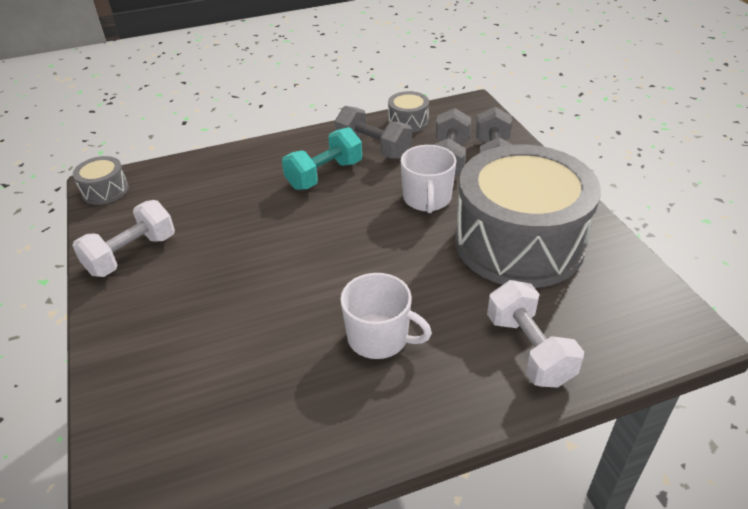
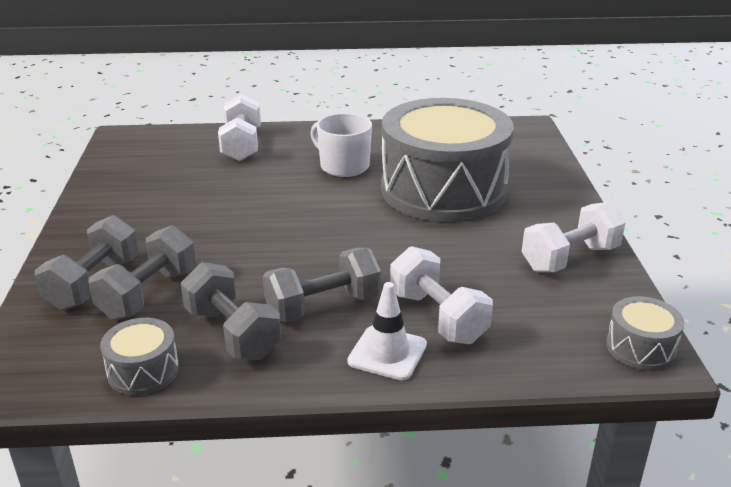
camera: 165 degrees left, 10 degrees down
(243, 183) = (437, 317): none -> white dumbbell
(272, 156) = (387, 353): none -> white traffic cone
(324, 175) = (323, 307): turquoise dumbbell -> grey dumbbell
(427, 199) = (220, 253): white mug -> none
(519, 242) = (172, 200): grey drum -> grey drum (443, 190)

